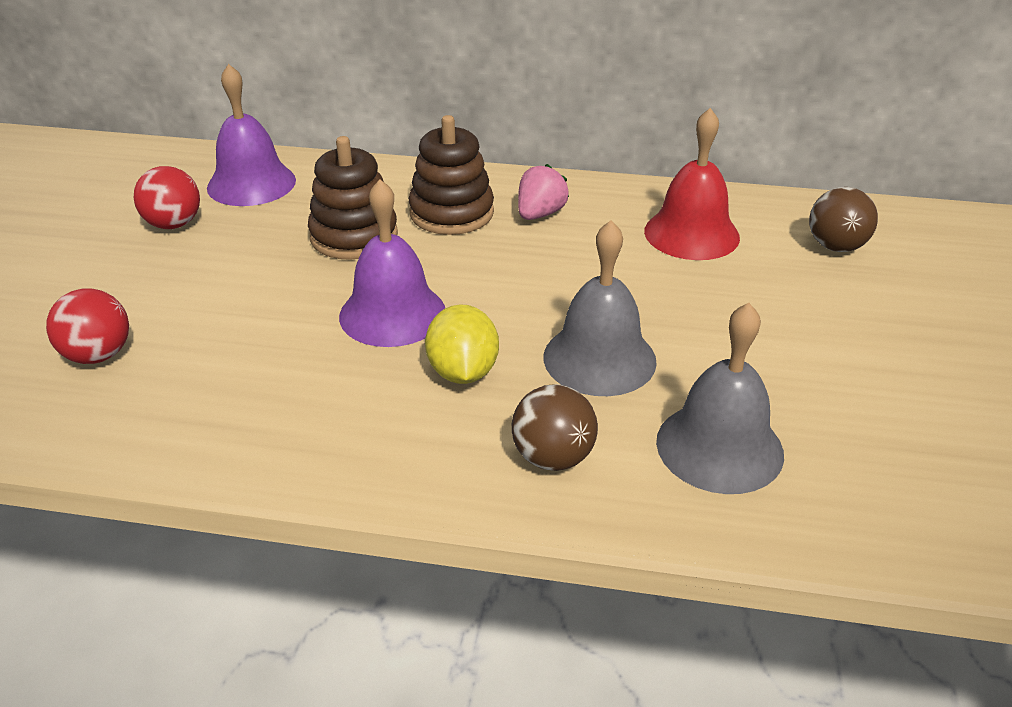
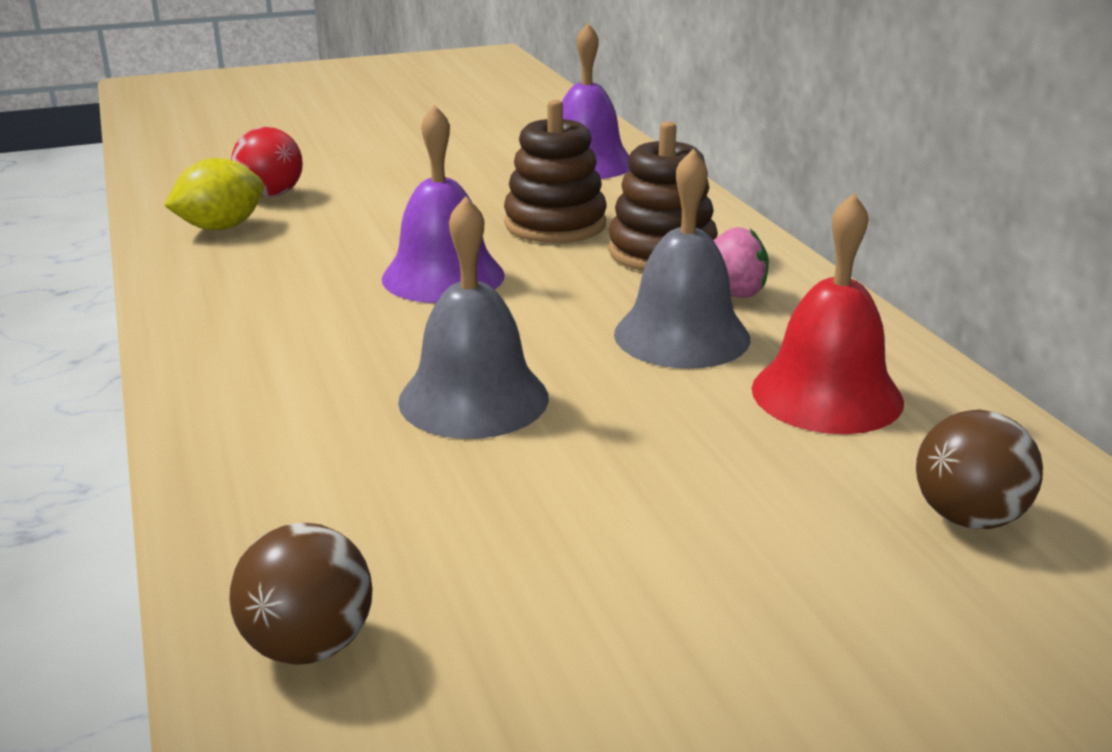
camera: 60 degrees right, 10 degrees down
(174, 224) = (480, 159): red ball -> none
(463, 372) = (378, 333): yellow lemon -> yellow lemon (221, 227)
(553, 457) = (273, 415): brown ball -> brown ball (309, 645)
(719, 447) = (366, 514): grey bell -> grey bell (681, 335)

